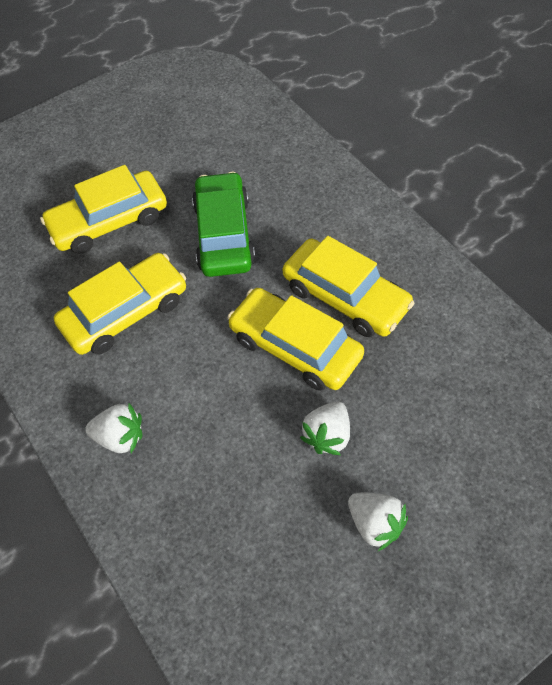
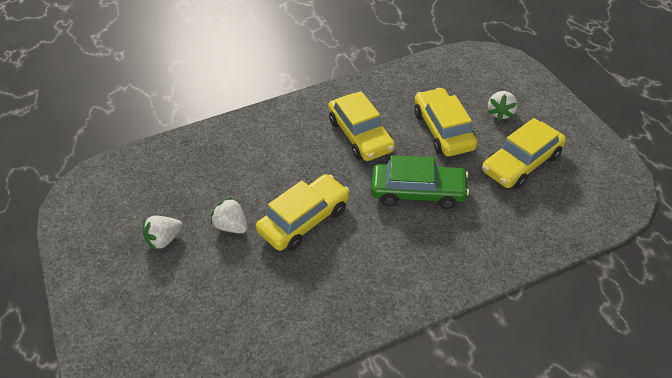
camera: 100 degrees right, 10 degrees down
(120, 437) = (271, 129): white strawberry -> white strawberry (500, 113)
(345, 297) = (339, 257): yellow car -> yellow car (521, 163)

